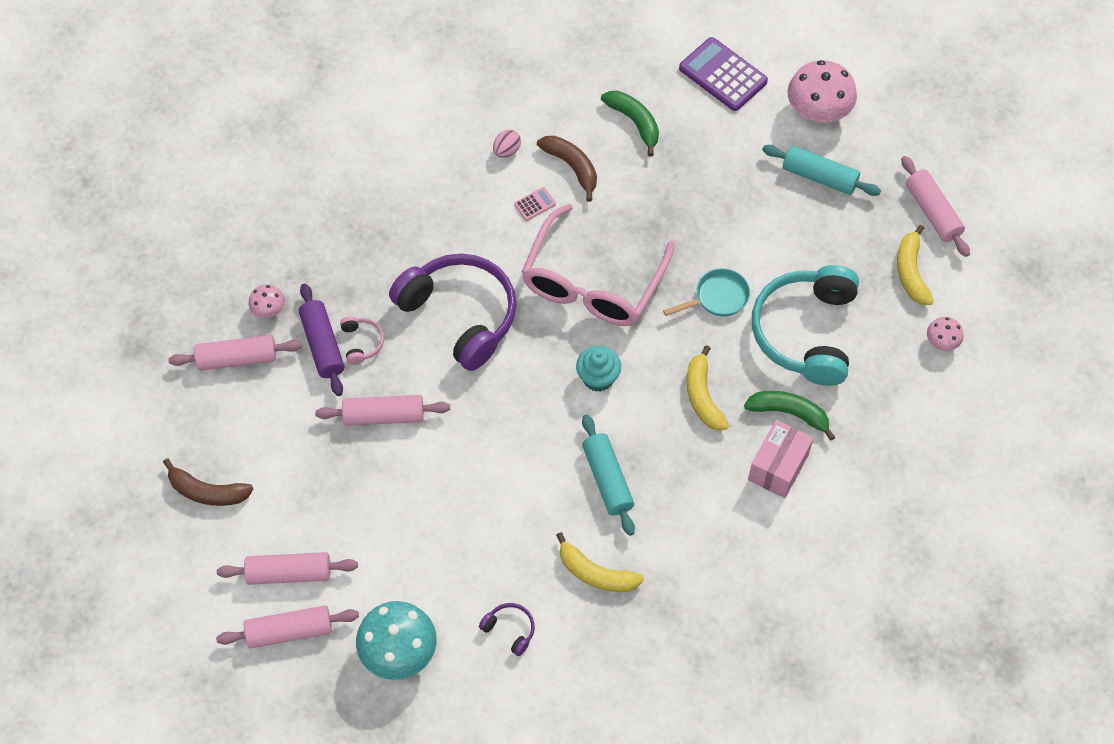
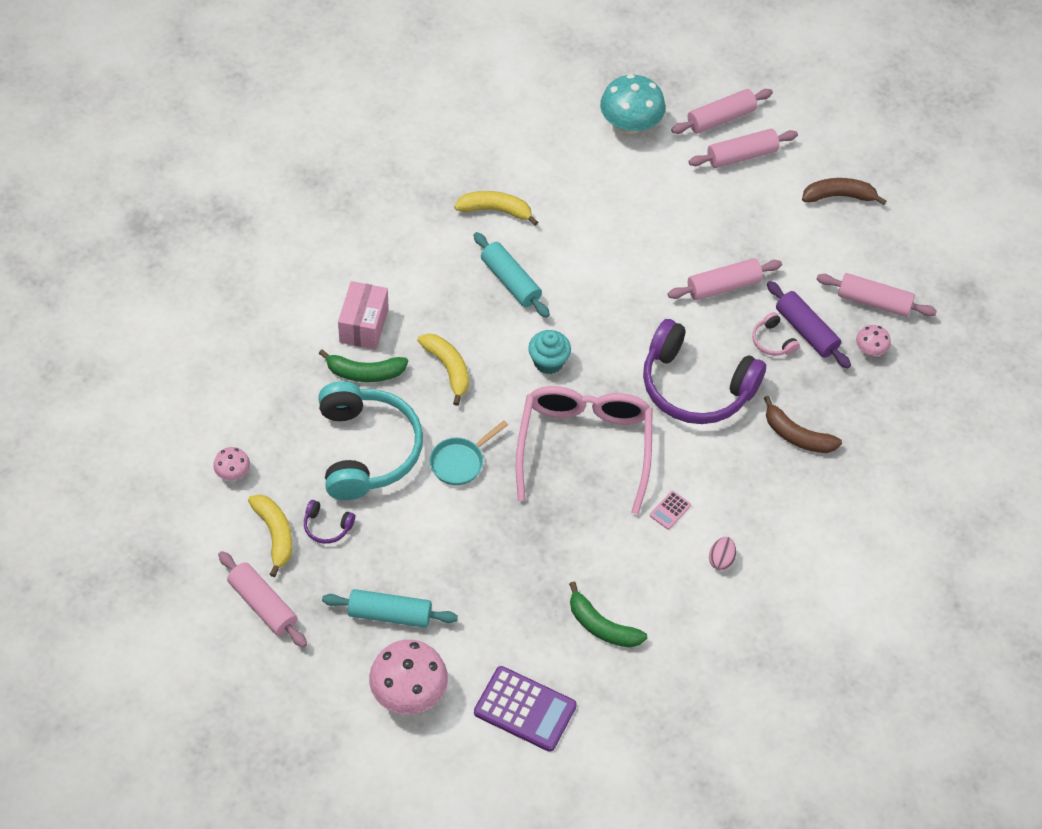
camera: 160 degrees right, 5 degrees down
(237, 359) = (874, 302): pink rolling pin -> pink rolling pin turned 45 degrees clockwise
(510, 630) = (550, 157): purple headphones -> purple headphones (327, 526)
(572, 167) = (648, 559): brown banana -> brown banana (797, 436)

